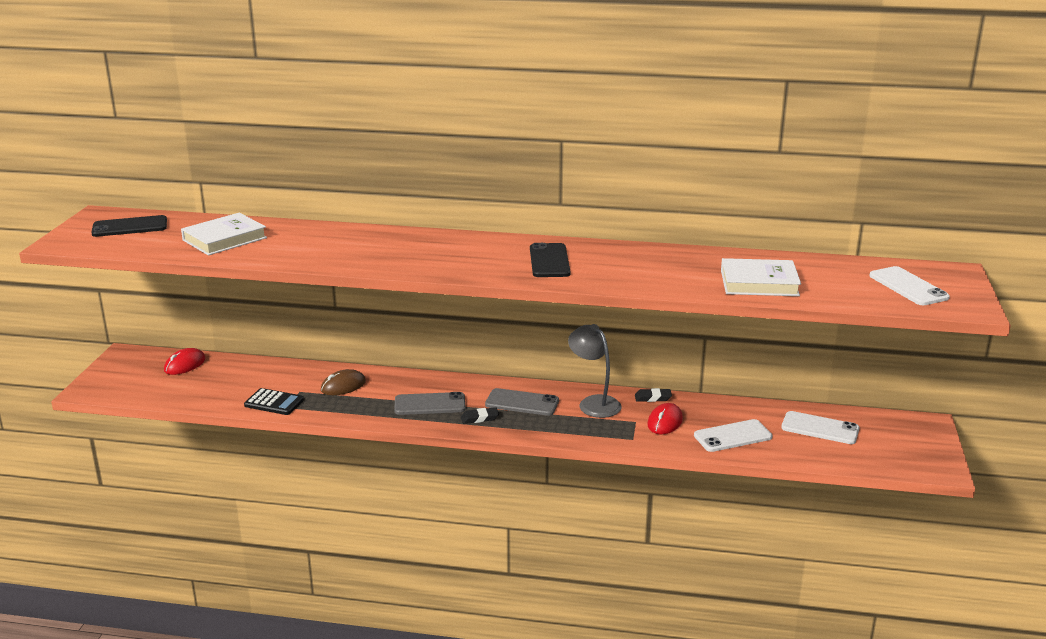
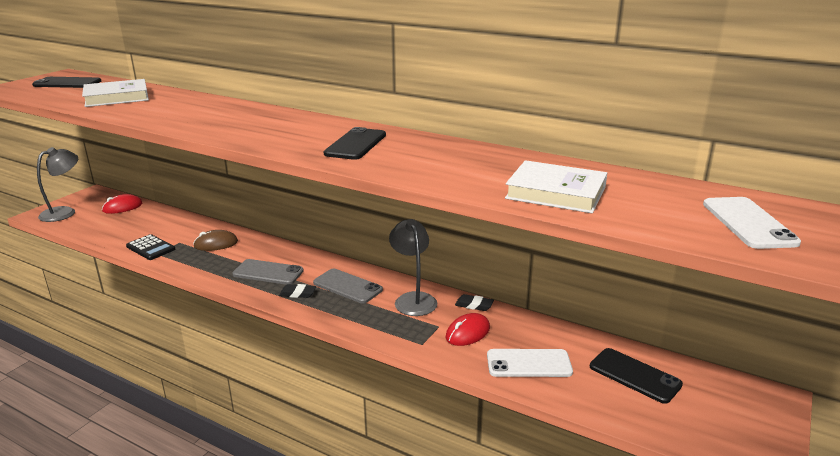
camera: 20 degrees right, 0 degrees up
(118, 382) = (64, 212): none -> grey lamp
(820, 428) = (634, 375): white phone -> black phone

